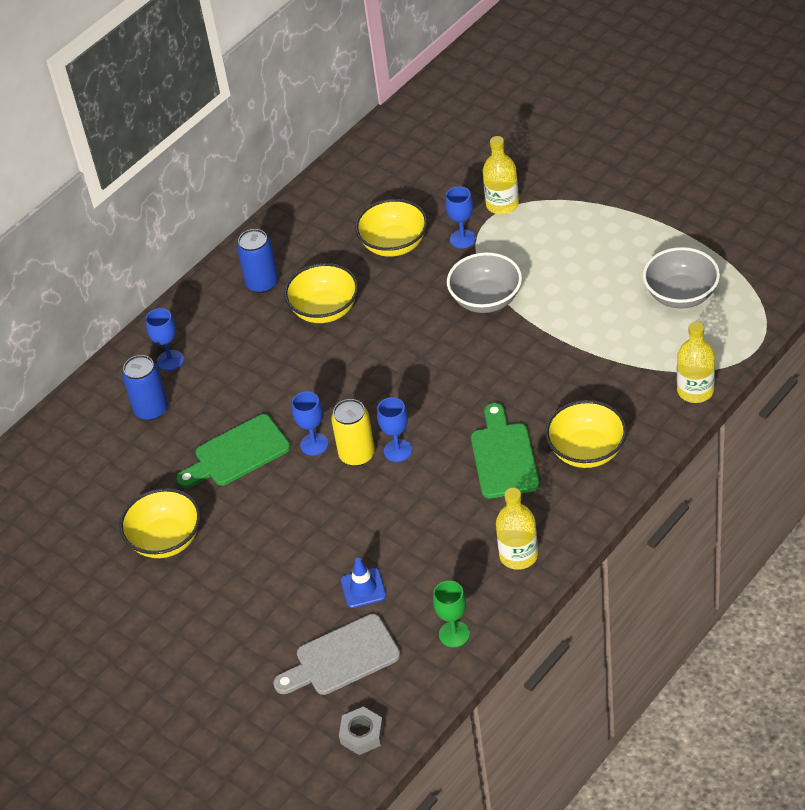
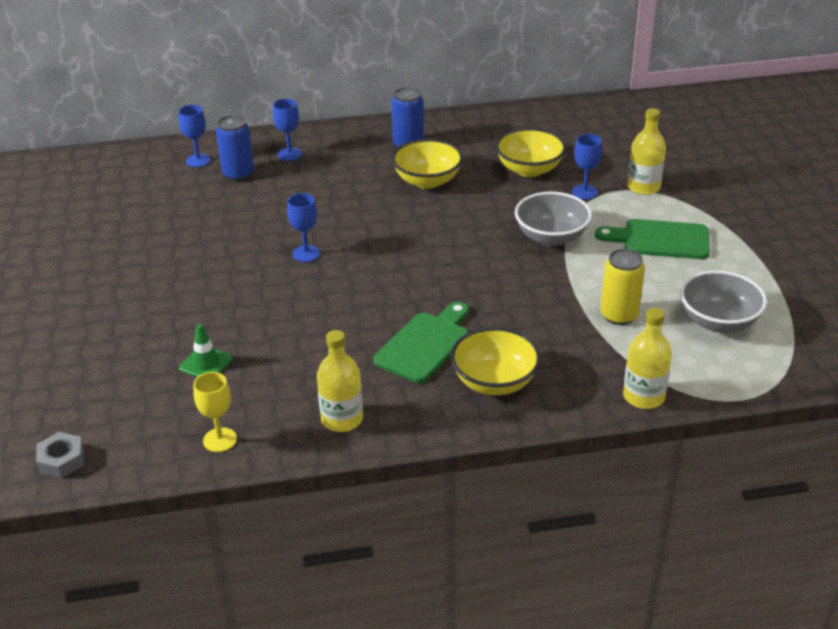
camera: 35 degrees right, 10 degrees down
(166, 540) = (135, 250): yellow bowl -> none
(237, 453) = (251, 229): green cutting board -> green cutting board (660, 239)
(342, 658) = (126, 398): grey cutting board -> none
(357, 454) = (324, 277): yellow can -> yellow can (619, 315)
(363, 588) = (206, 363): blue traffic cone -> green traffic cone
(398, 450) = (355, 292): blue goblet -> blue goblet (198, 160)
(454, 634) = (220, 440): green goblet -> yellow goblet

